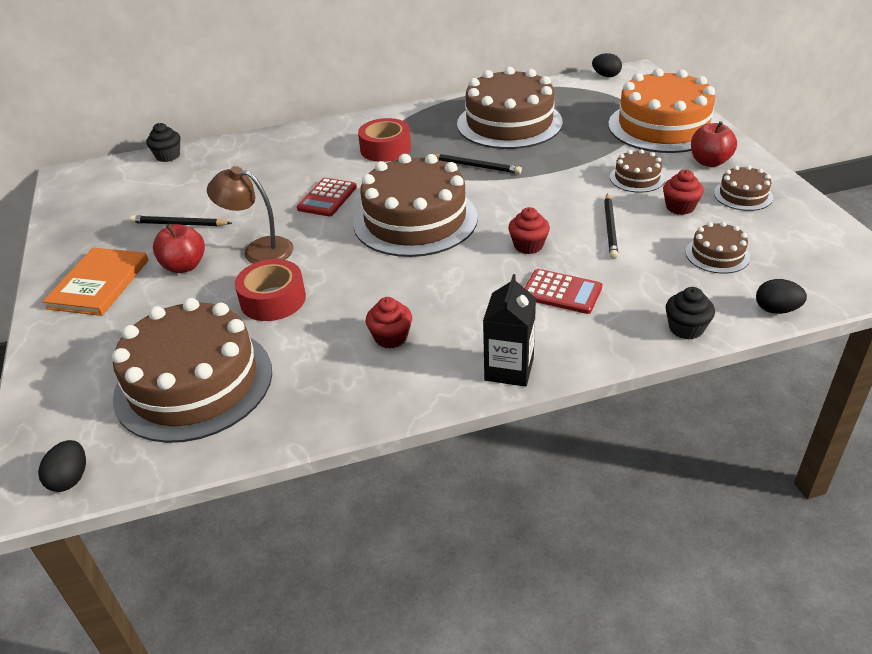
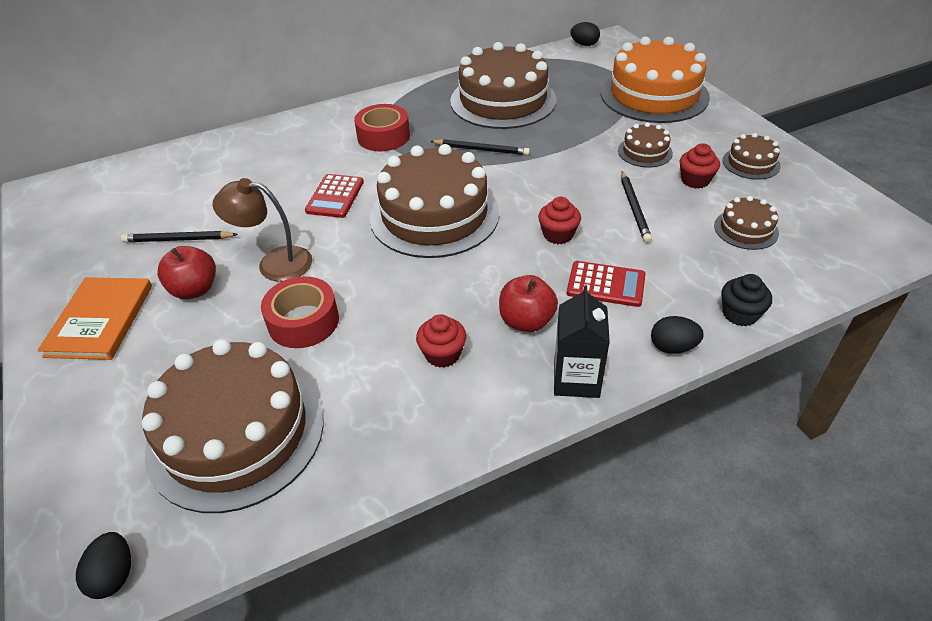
camera: 10 degrees left, 5 degrees up
(168, 156) = (149, 160): black cupcake -> none
(709, 162) = (709, 130): red apple -> red apple (526, 321)
(776, 310) = (819, 285): black egg -> black egg (672, 347)

